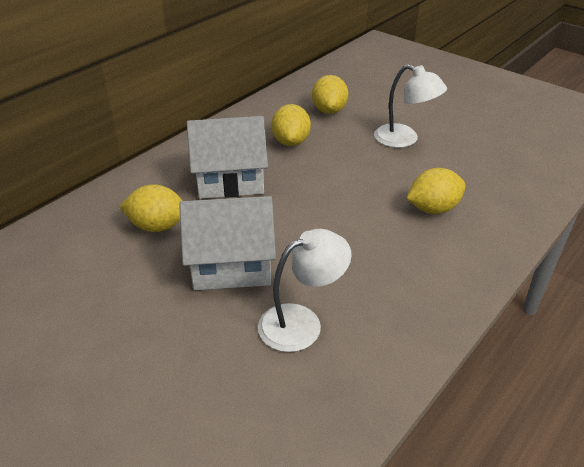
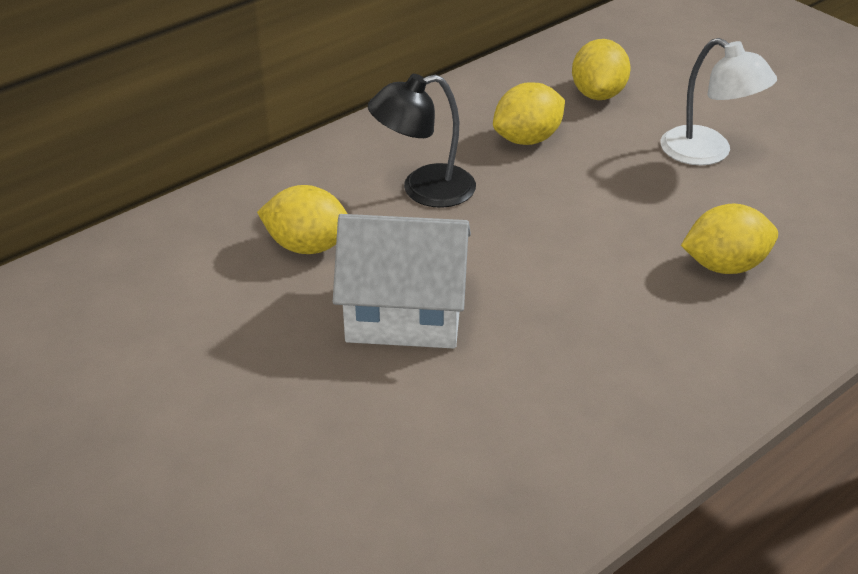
camera: 10 degrees right, 0 degrees up
(230, 180) = (424, 190): white house -> black lamp
(291, 142) = (527, 139): yellow lemon -> yellow lemon turned 45 degrees clockwise
(302, 322) = (490, 404): white lamp -> none

